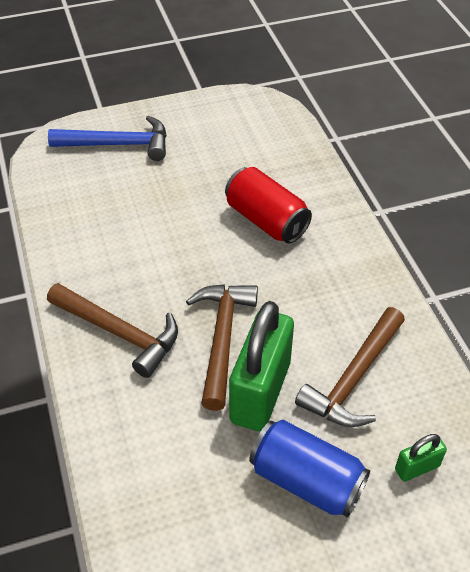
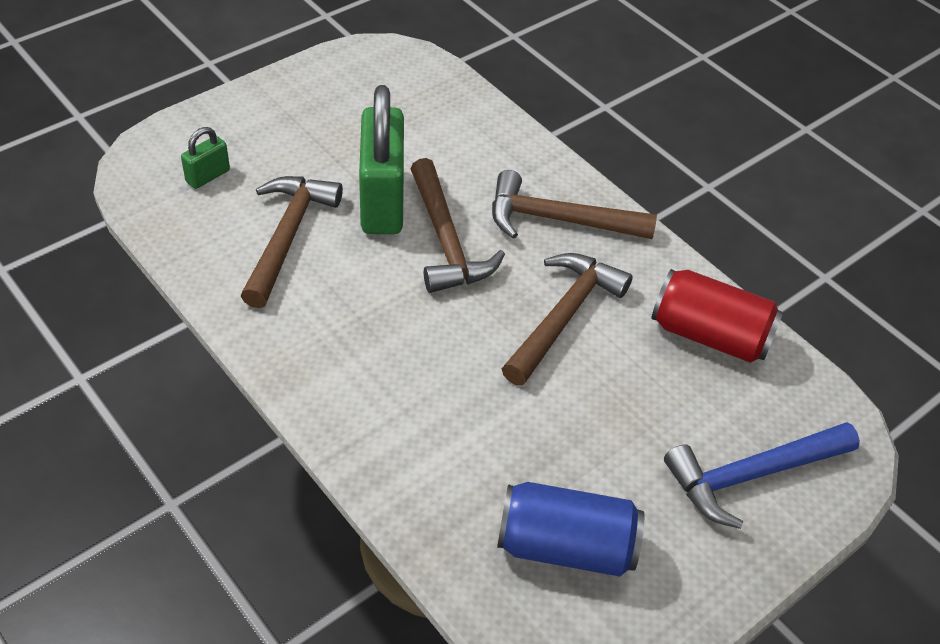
camera: 155 degrees right, 0 degrees up
(166, 256) = (564, 316): none -> brown hammer
(266, 220) = (463, 403): red can -> red can (710, 335)
(306, 481) = (311, 145): blue can -> blue can (566, 546)

